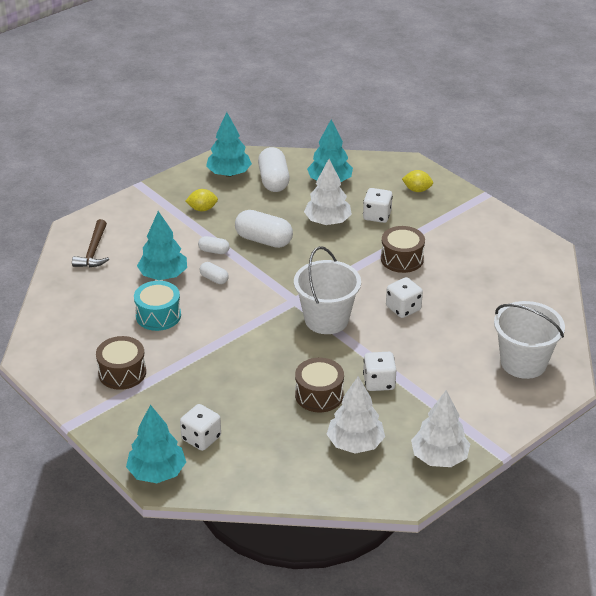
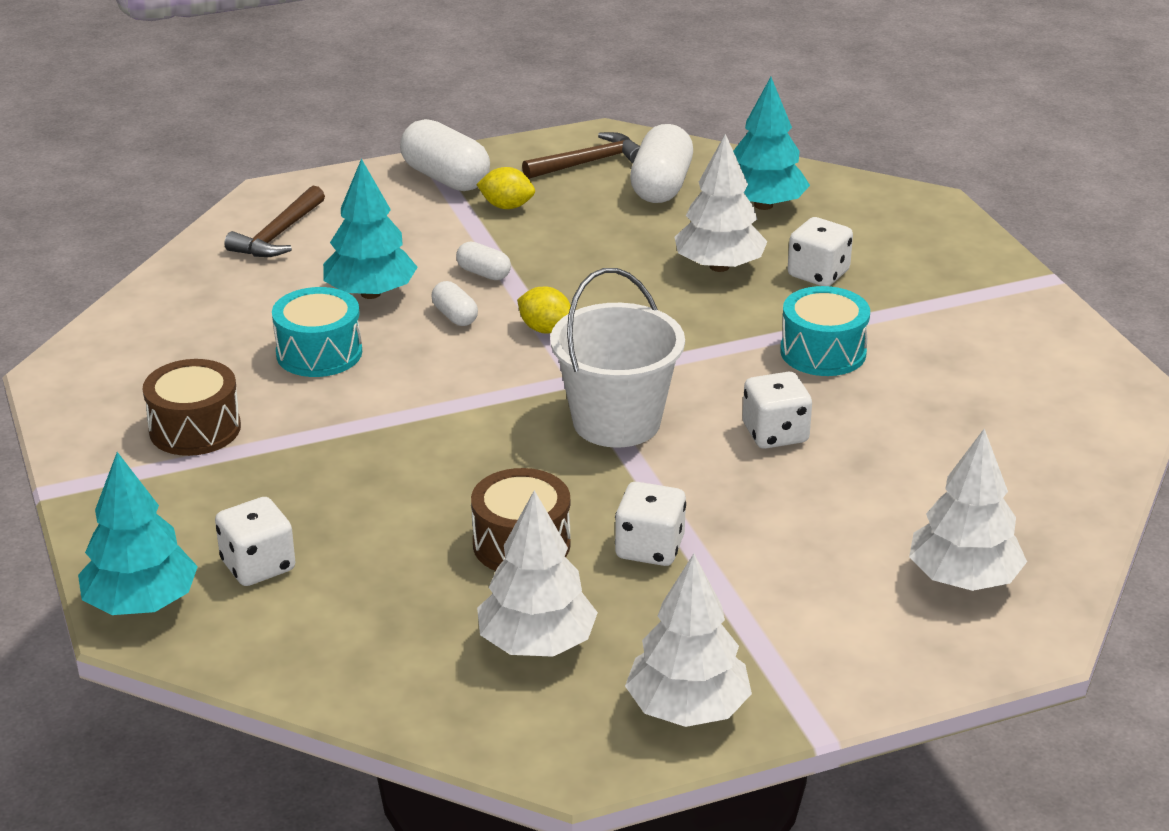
camera: 20 degrees right, 5 degrees down
(229, 174) = (589, 162): turquoise tree -> brown hammer
(264, 240) = (583, 273): white capsule -> white capsule (445, 178)
(402, 259) = (823, 352): brown drum -> turquoise drum
(417, 190) = (920, 247): yellow lemon -> yellow lemon (545, 329)
(523, 362) = (963, 579): white bucket -> white tree

